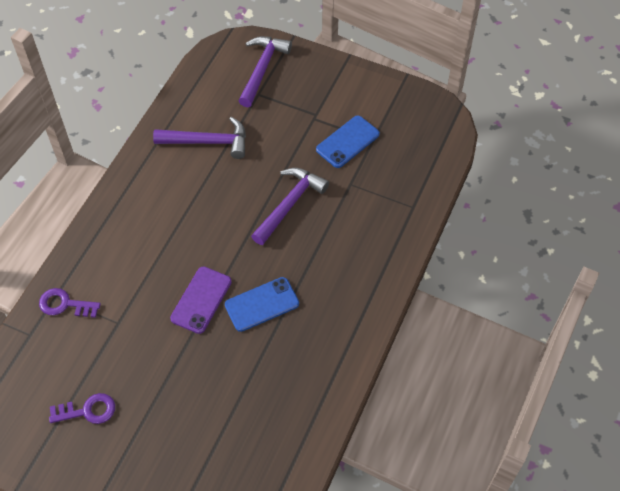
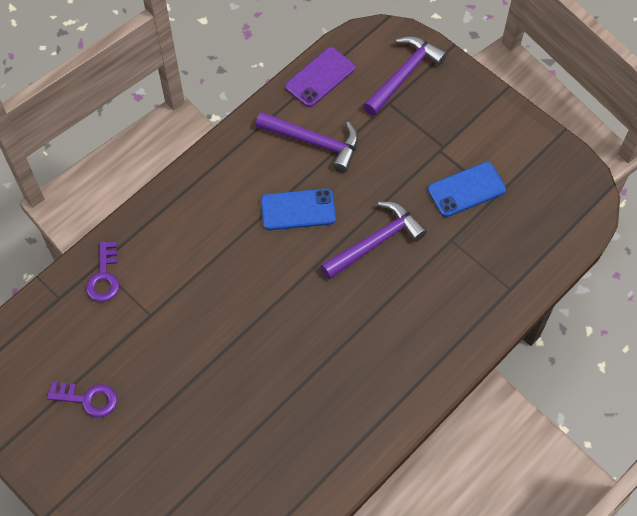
camera: 20 degrees right, 5 degrees up
(65, 304) = (104, 277): purple key -> purple key turned 120 degrees counterclockwise
(201, 300) = (243, 319): purple phone -> purple phone (320, 77)
(262, 304) = (305, 345): blue phone -> blue phone (298, 210)

